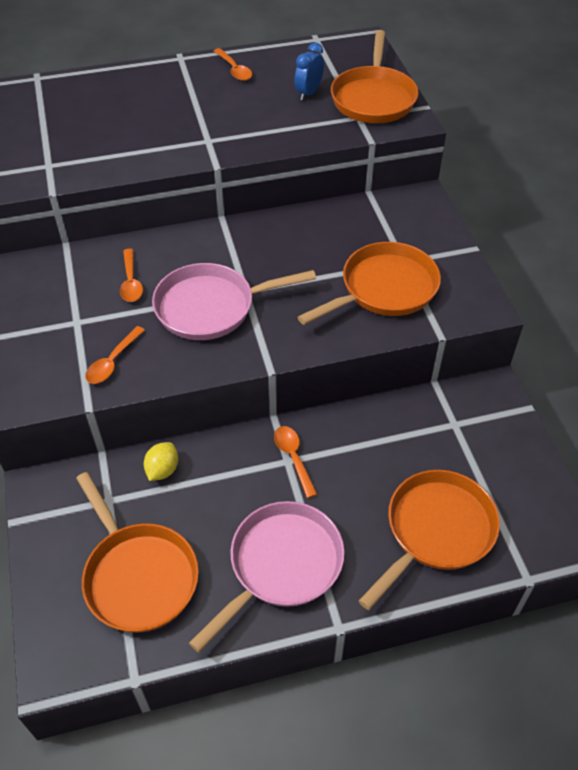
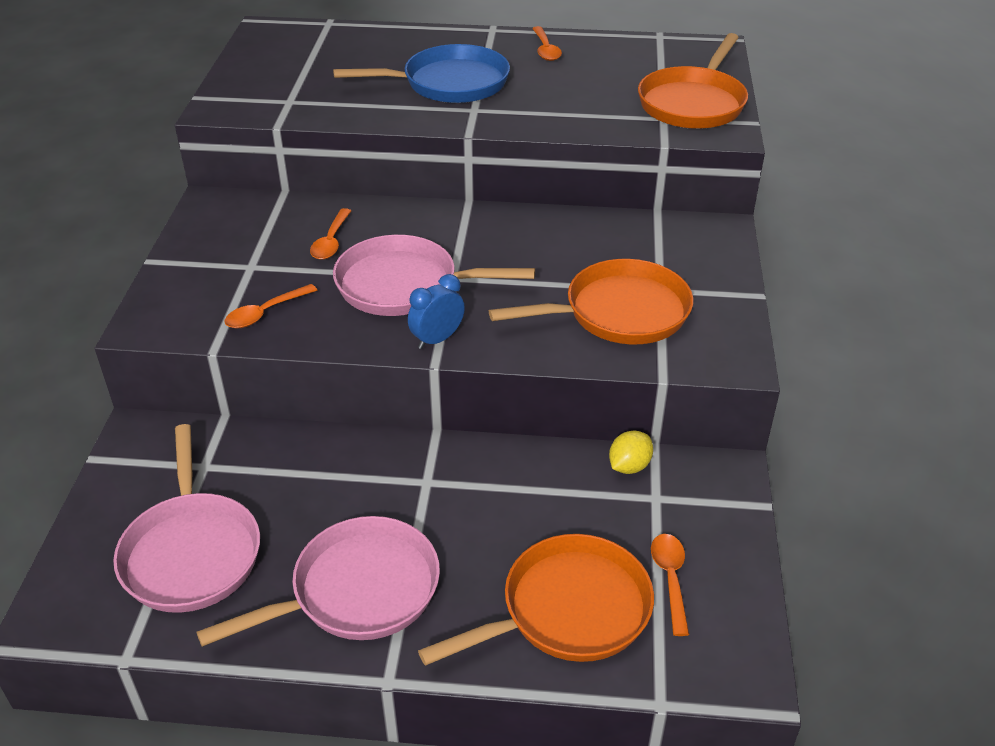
camera: 20 degrees right, 10 degrees down
(138, 575) = (191, 552): orange pan -> pink pan
(162, 470) = (279, 452): yellow lemon -> yellow lemon (629, 466)
(173, 119) = (448, 83): none -> blue pan
(293, 458) = (435, 480): orange spoon -> orange spoon (670, 579)
(308, 93) = (618, 85): blue clock -> blue clock (437, 339)

